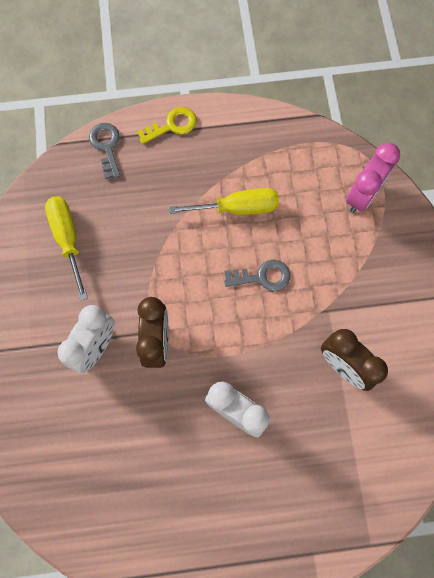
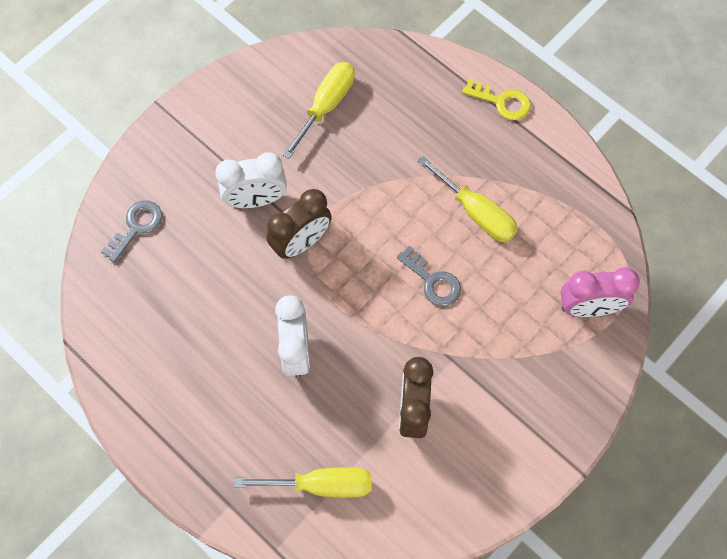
camera: 50 degrees right, 5 degrees down
(106, 146) = (433, 68): grey key -> grey key (136, 227)
(349, 473) = (322, 485): none -> yellow screwdriver

